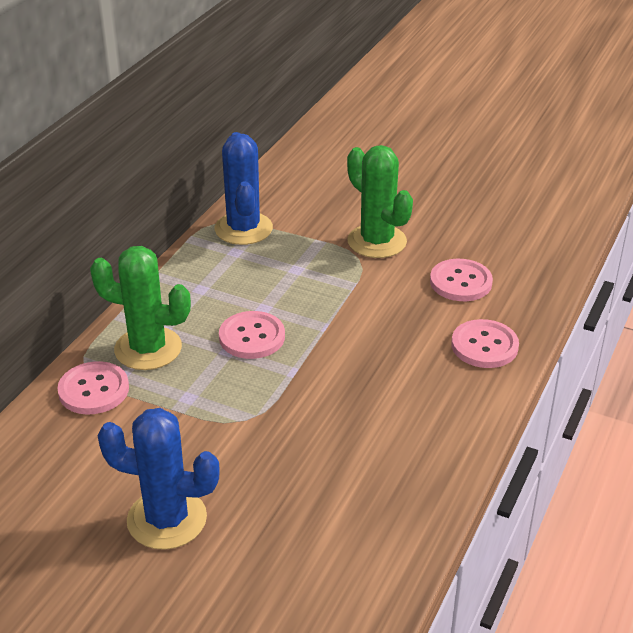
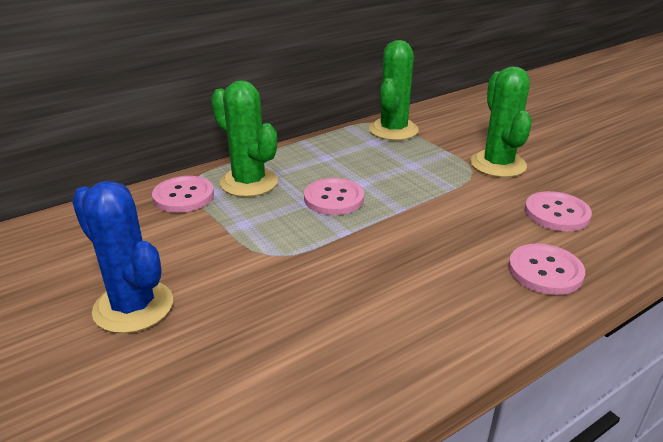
camera: 30 degrees right, 5 degrees down
(243, 229) = (393, 130): blue cactus -> green cactus

